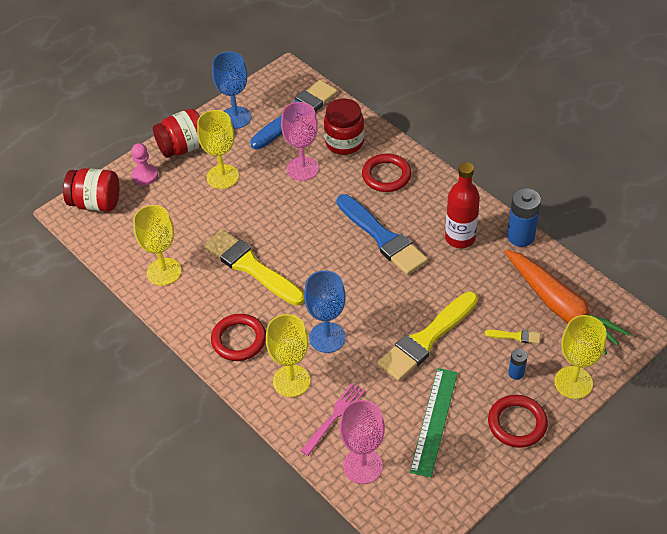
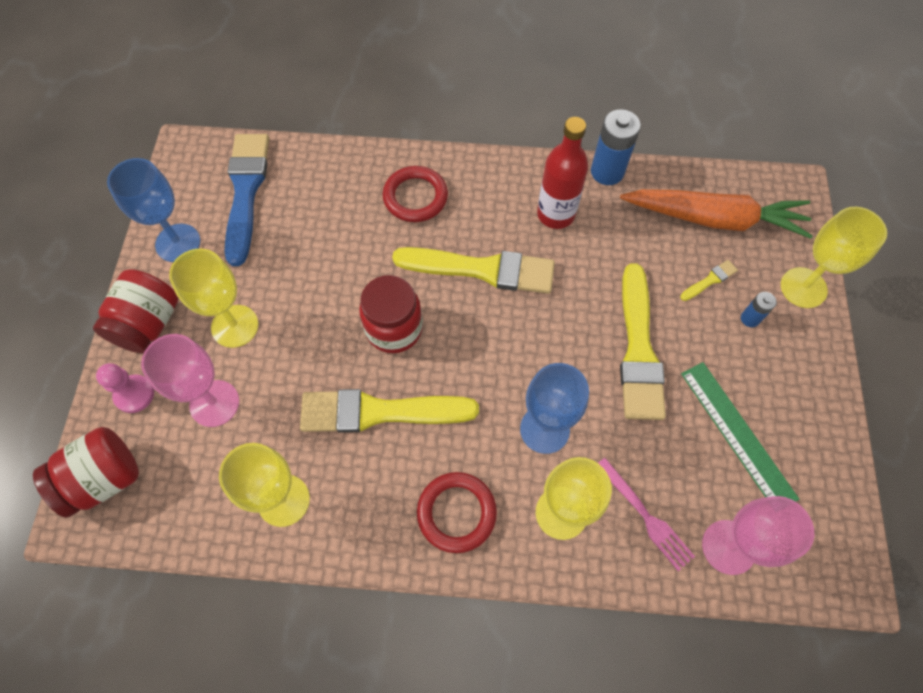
camera: 45 degrees left, 15 degrees up
(302, 169) = (318, 251): pink goblet -> pink goblet (214, 403)
(334, 417) = (645, 516): pink fork -> pink fork turned 150 degrees clockwise
(344, 142) = (333, 190): red jar -> red jar (394, 329)
(382, 237) = (482, 269): blue brush -> yellow brush
(517, 423) = (805, 371): red ring -> none

